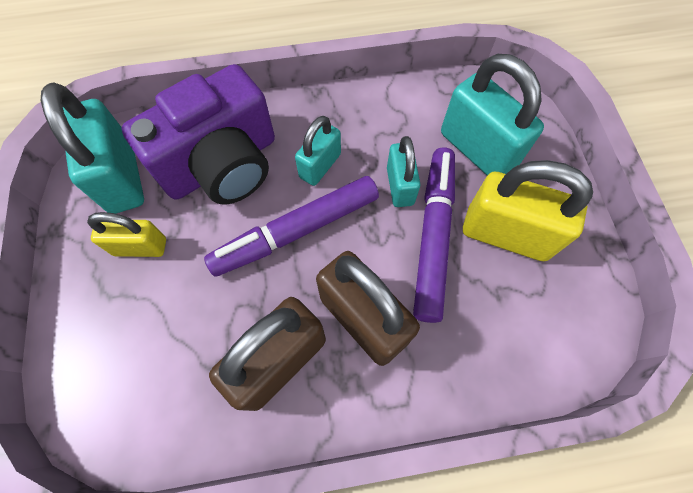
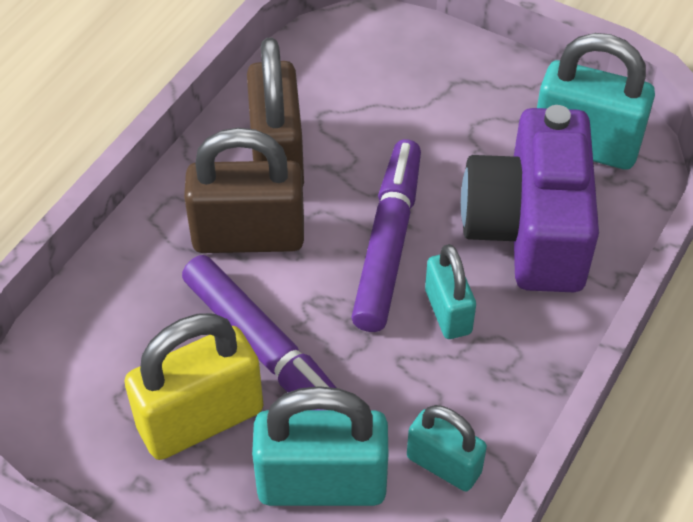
camera: 130 degrees right, 15 degrees down
(140, 247) = (485, 123): yellow padlock -> none
(400, 186) = (352, 366): turquoise padlock -> turquoise padlock (443, 465)

